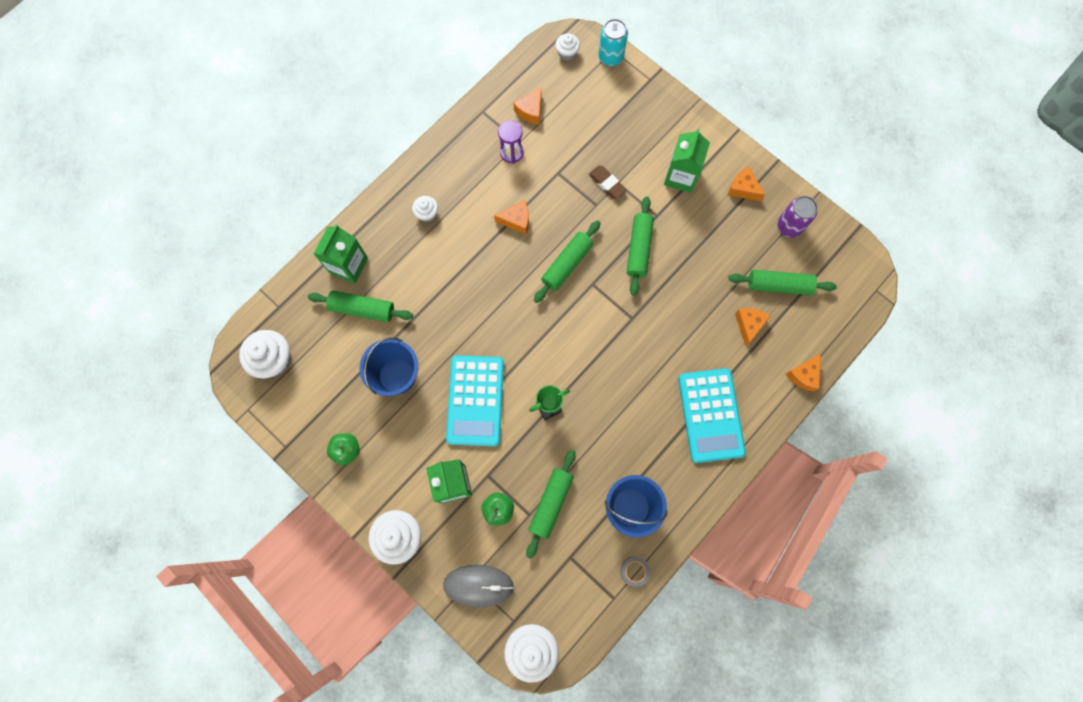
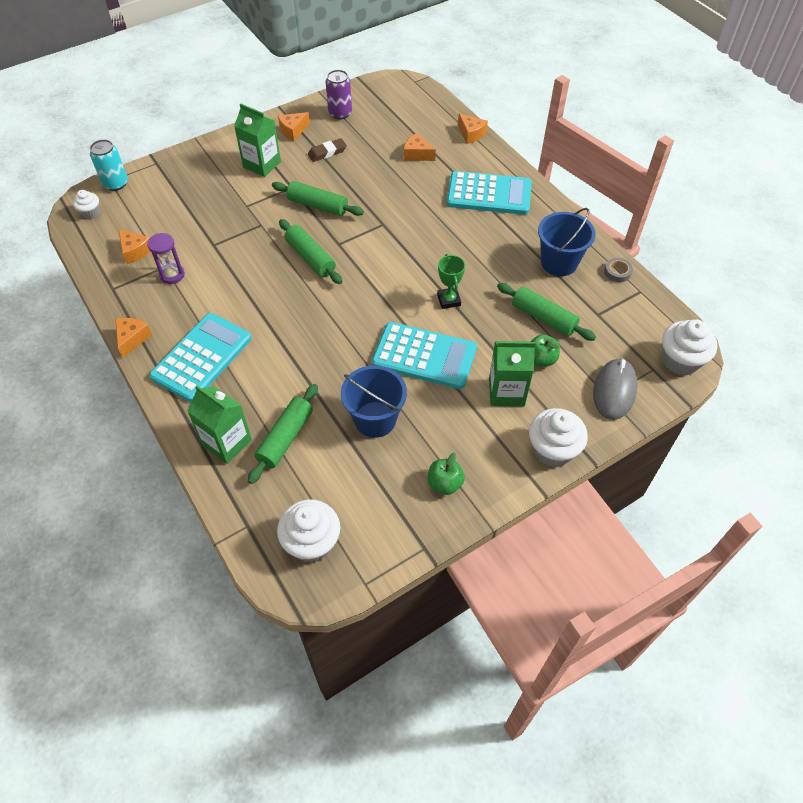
camera: 75 degrees left, 20 degrees down
(427, 213) = (202, 357): white cupcake -> turquoise calculator
(516, 220) = (247, 285): orange cheese -> orange cheese (132, 339)
(607, 183) = (243, 213): brown eraser -> brown eraser (327, 152)
(779, 285) = (389, 130): green rolling pin -> none

